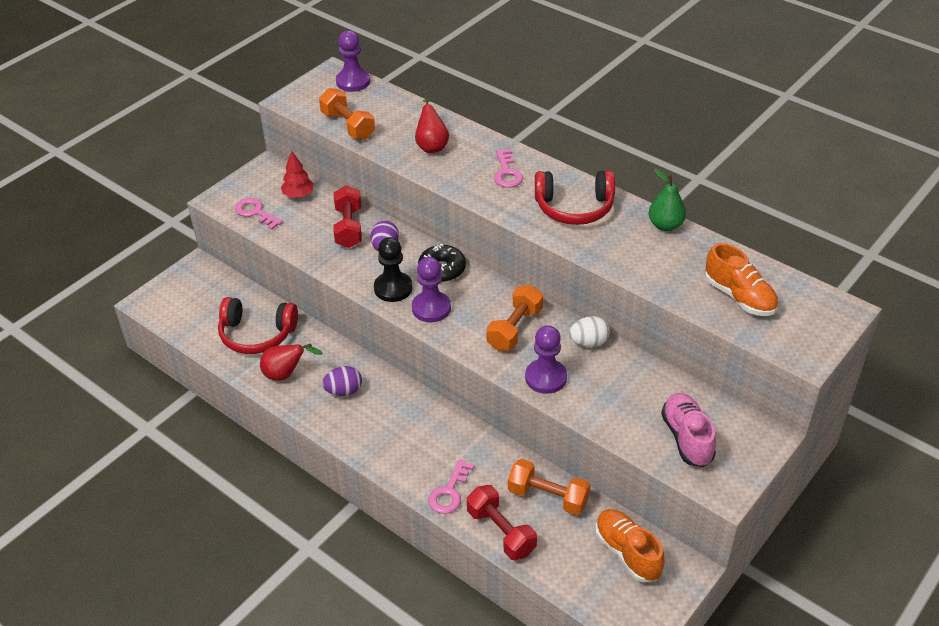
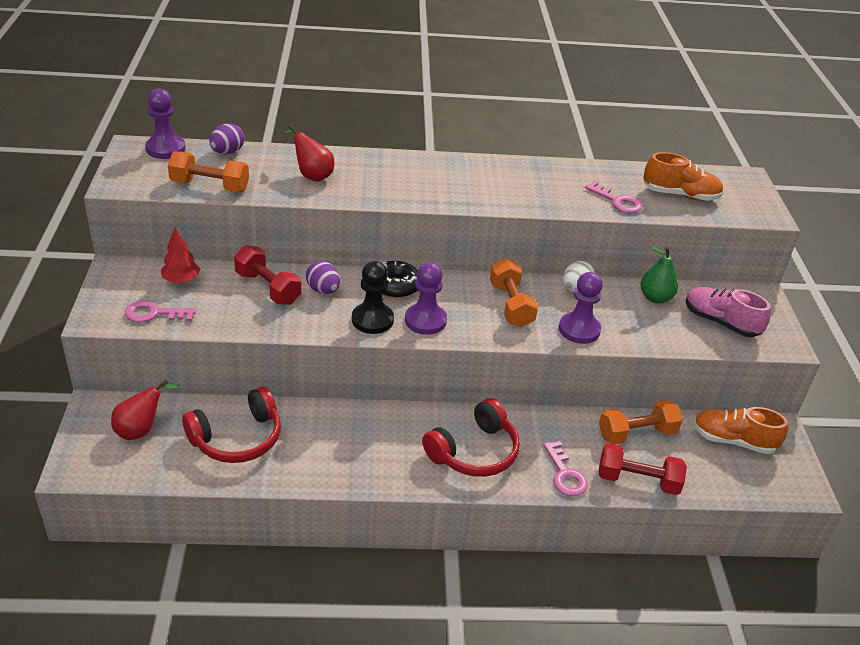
camera: 45 degrees left, 5 degrees down
(286, 374) = (309, 458): red pear -> red pear (141, 430)
(344, 391) = (381, 443): purple egg -> purple egg (227, 152)
(507, 173) = (404, 174): pink key -> pink key (617, 201)
(574, 208) = (491, 180): red headphones -> red headphones (474, 452)
(665, 225) = (570, 167): green pear -> green pear (655, 298)

